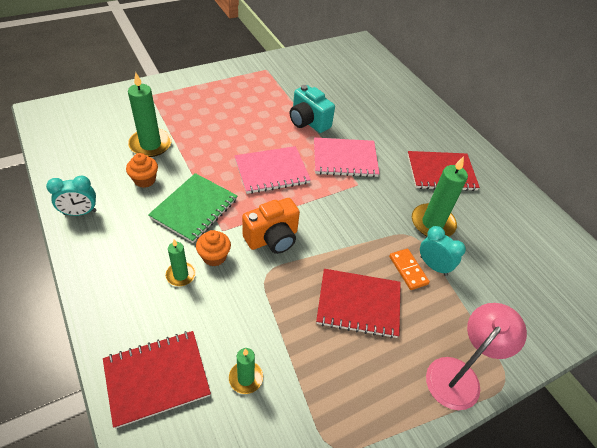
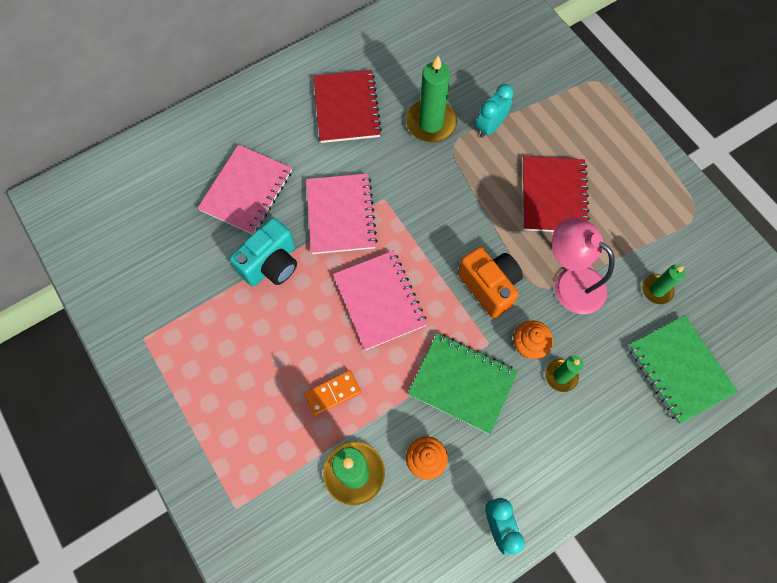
camera: 90 degrees left, 20 degrees up
(157, 378) = (679, 369): red notebook -> green notebook
(366, 116) = (246, 191): none -> pink notebook
(408, 270) = (501, 150): orange domino -> orange domino (332, 393)
(459, 374) = (605, 115): pink lamp -> pink lamp (570, 282)

